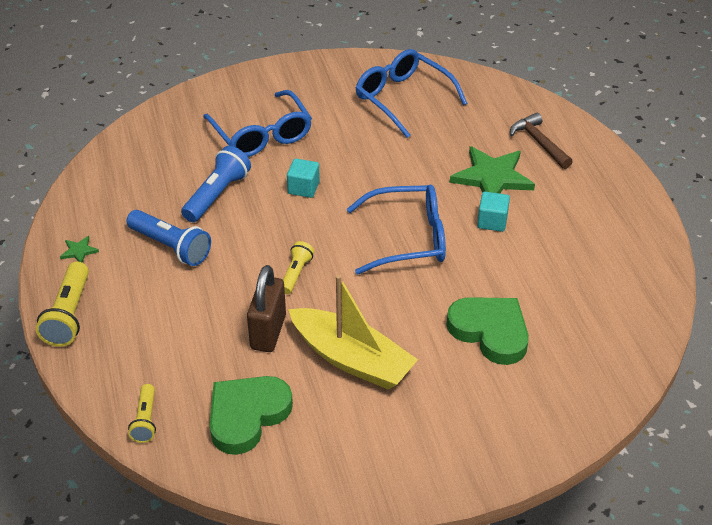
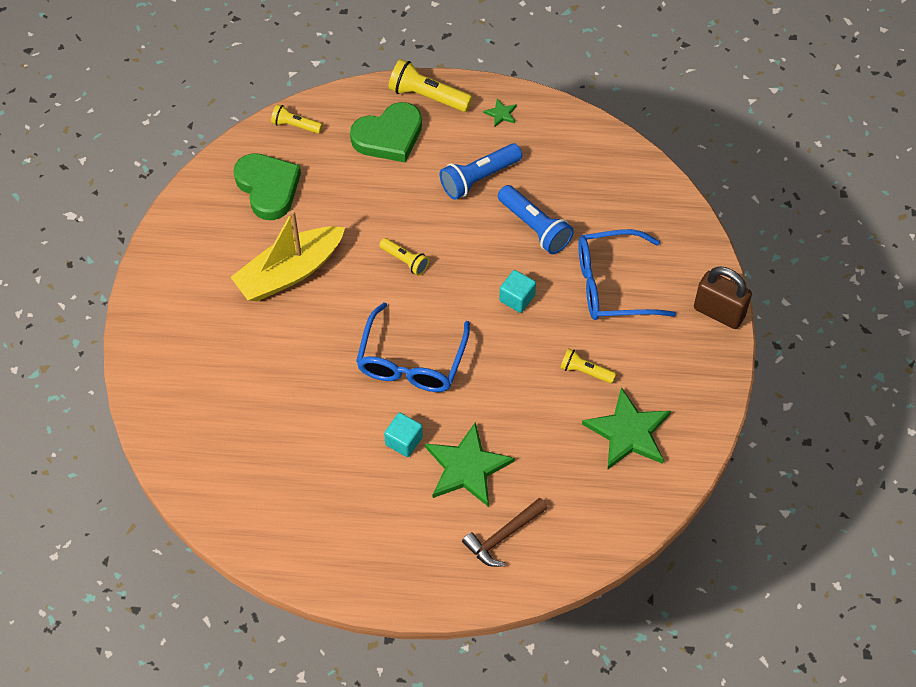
camera: 110 degrees right, 15 degrees up
(268, 332) = (346, 223): brown padlock -> brown padlock (719, 312)
(359, 132) = (585, 371): none -> yellow flashlight
(403, 98) = (628, 432): blue glasses -> green star
(490, 332) = (270, 383): green heart -> green heart (389, 136)
(539, 143) = (503, 536): brown hammer -> brown hammer turned 150 degrees clockwise

